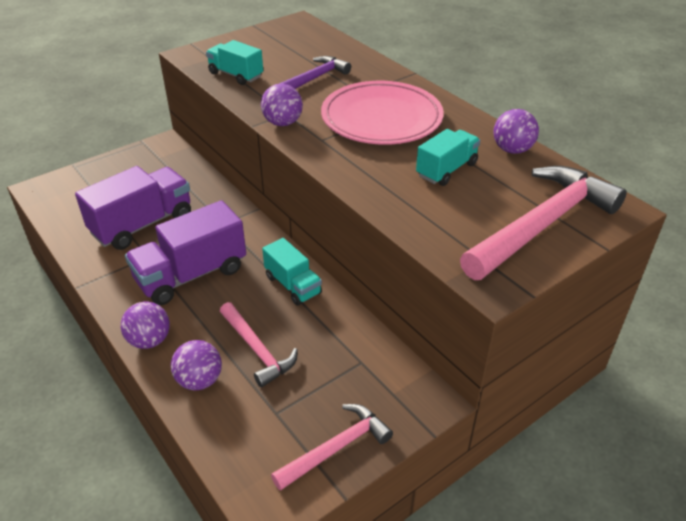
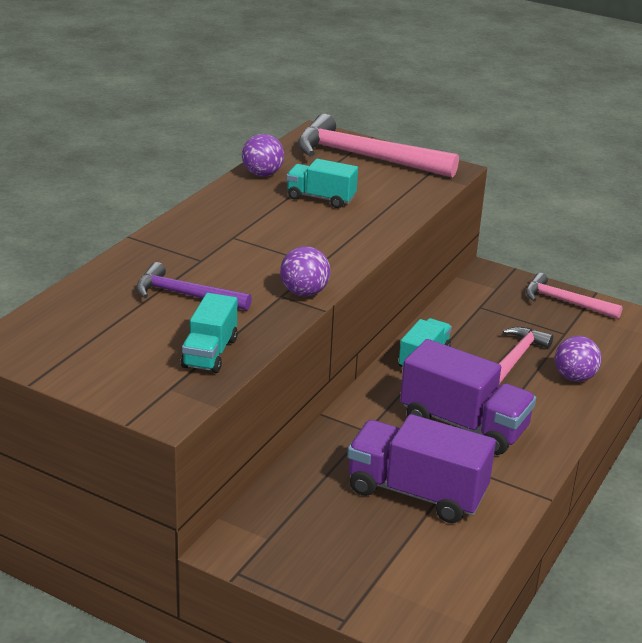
camera: 115 degrees left, 10 degrees down
(149, 340) = (564, 419): purple ball -> none
(381, 119) = (252, 239): pink plate -> none

